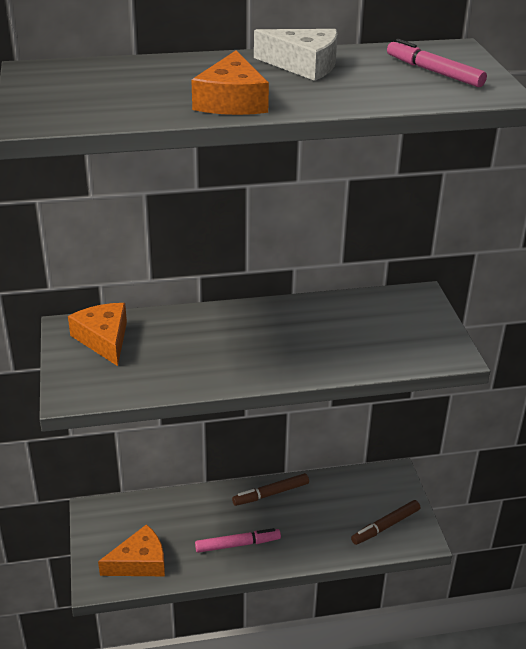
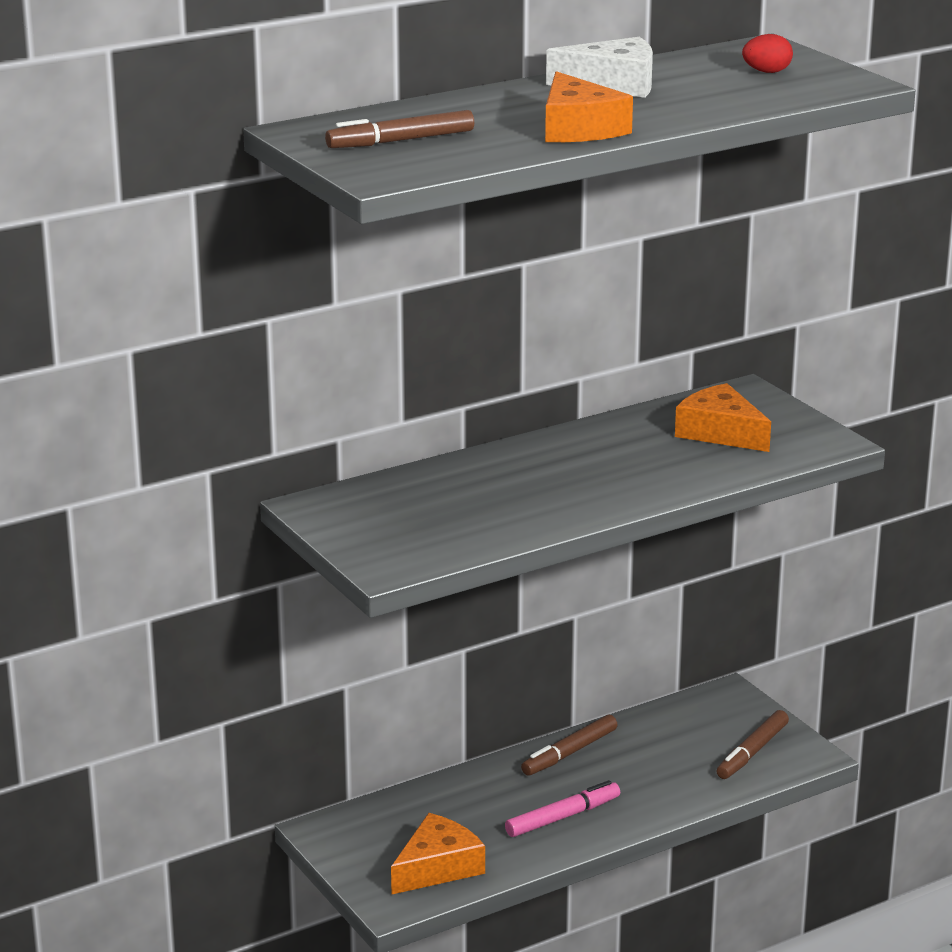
camera: 20 degrees left, 10 degrees down
(89, 91) = (401, 141): none -> brown marker
(104, 339) = (374, 507): orange cheese -> orange cheese (720, 432)
(434, 72) = (767, 72): pink marker -> red egg

